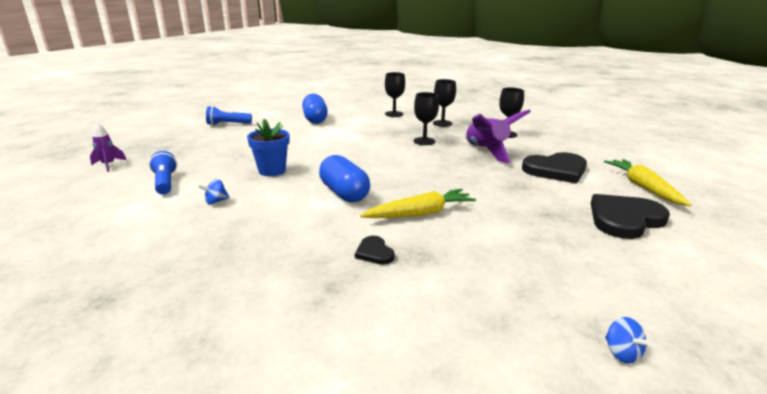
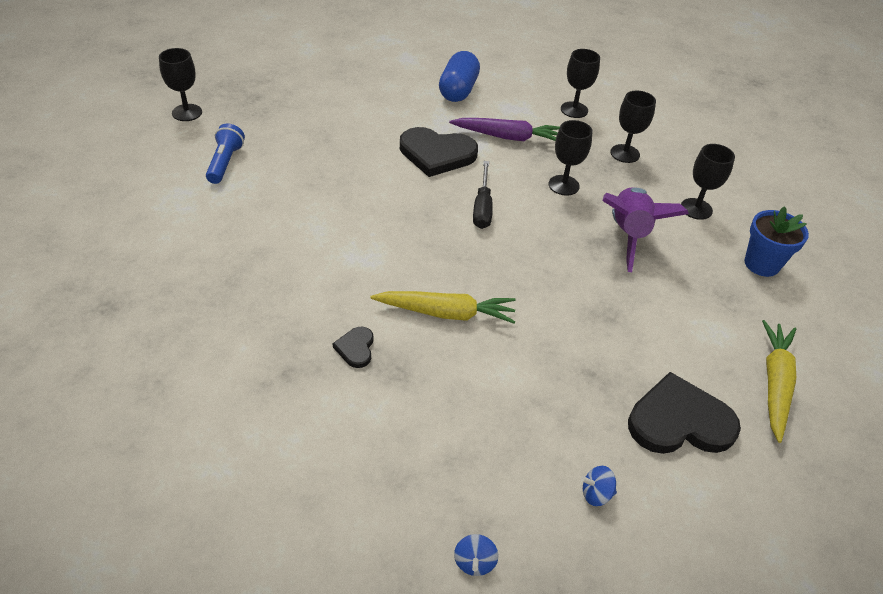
camera: 25 degrees right, 20 degrees up
(109, 165) = (187, 112): purple rocket -> black goblet
(216, 201) = (256, 212): blue spinning top -> blue spinning top (596, 494)
(228, 124) = (346, 69): blue flashlight -> none
(272, 170) = (341, 180): blue flower pot -> blue flower pot (761, 264)
(344, 193) = (390, 249): blue capsule -> none
(367, 130) = (507, 137): none -> purple carrot
(386, 160) = (482, 207): none -> black screwdriver
(556, 170) = (687, 306): black heart -> black heart (437, 154)

